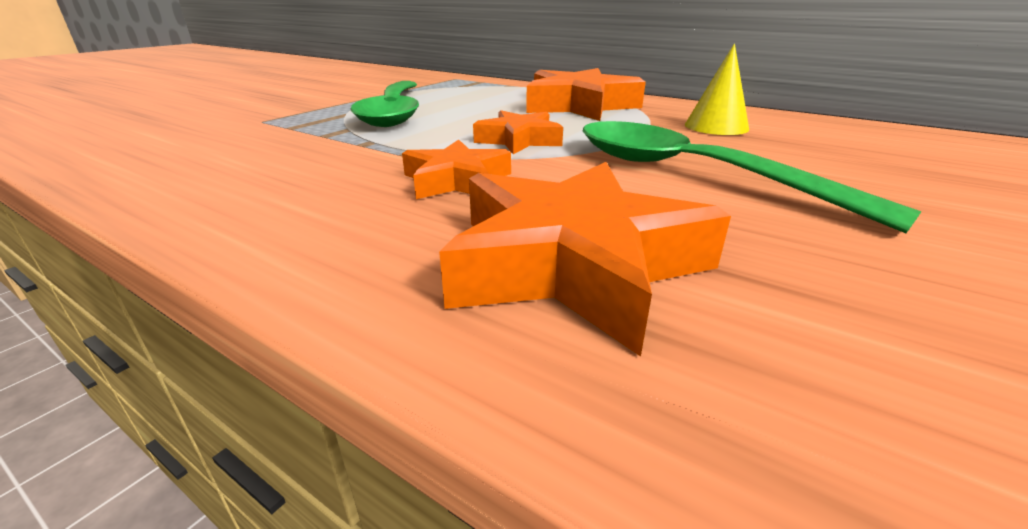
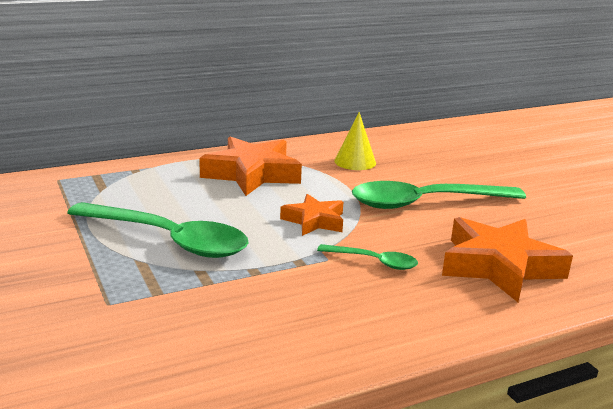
camera: 60 degrees left, 5 degrees down
(456, 180) = (374, 261): orange star -> green spoon

